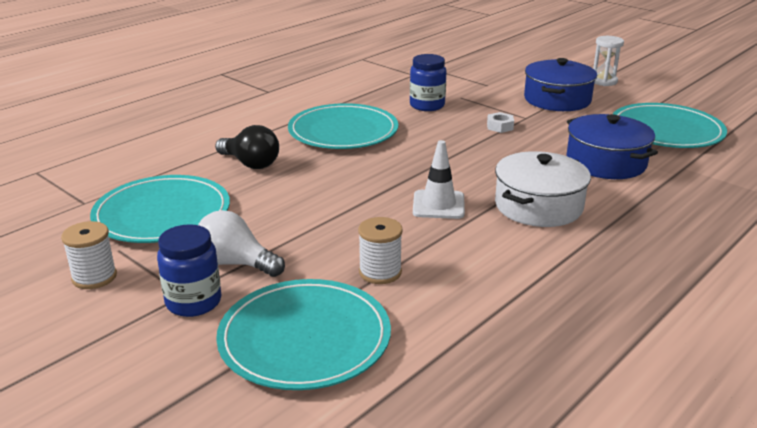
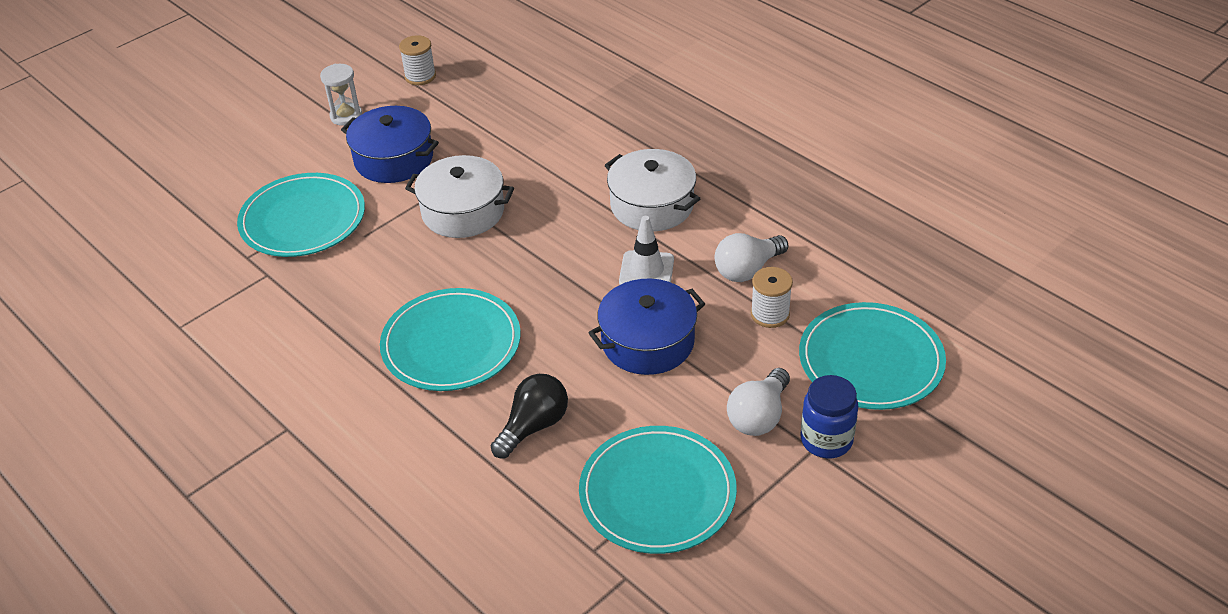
camera: 85 degrees left, 15 degrees up
(94, 277) = (789, 527): white spool -> white spool (420, 76)
(427, 105) = (385, 267): blue jar -> none
(449, 259) = (747, 270): none -> white light bulb
(500, 126) = (463, 211): white nut -> white pot
(606, 162) = (565, 150): blue pot -> blue pot (648, 342)
(666, 130) = (496, 99): turquoise plate -> turquoise plate (303, 219)

